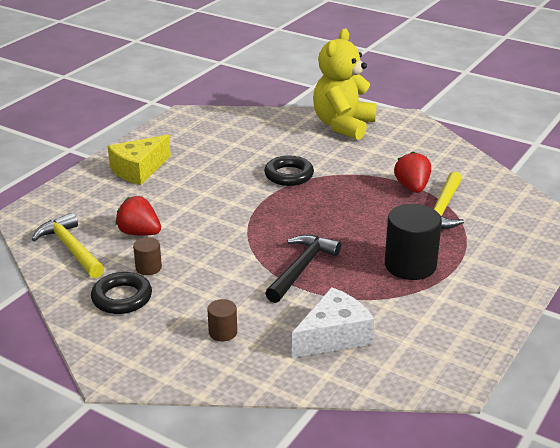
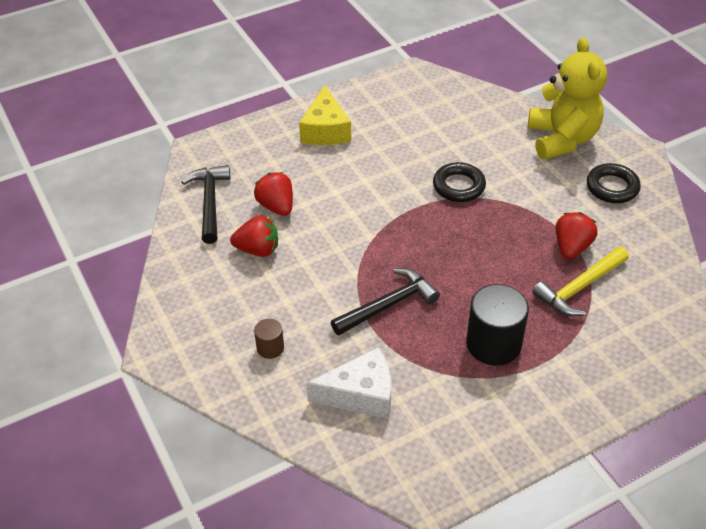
camera: 30 degrees right, 15 degrees up
(71, 249) = (210, 202): yellow hammer -> black hammer
(122, 298) = (215, 274): black ring -> black ring (612, 187)
(139, 170) = (325, 130): yellow cheese -> yellow cheese turned 75 degrees counterclockwise
(148, 268) = (258, 250): brown cylinder -> red strawberry
(343, 125) = (561, 139): yellow teddy bear -> yellow teddy bear turned 120 degrees clockwise

